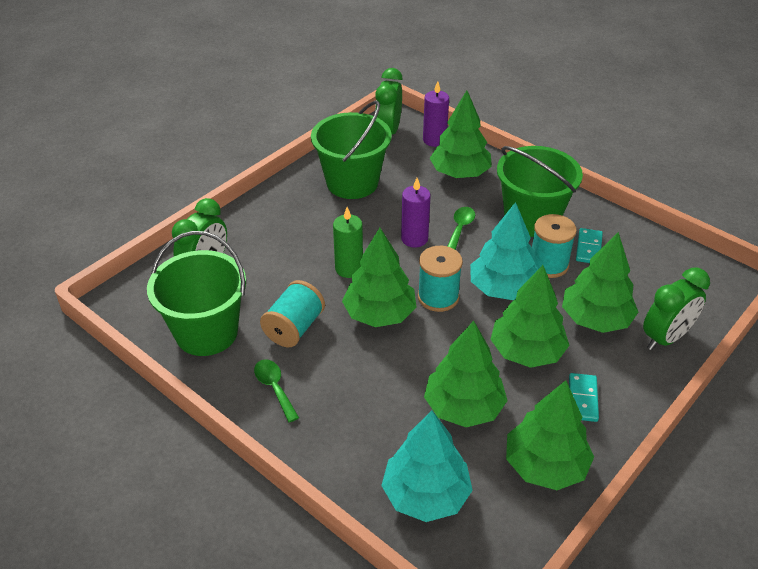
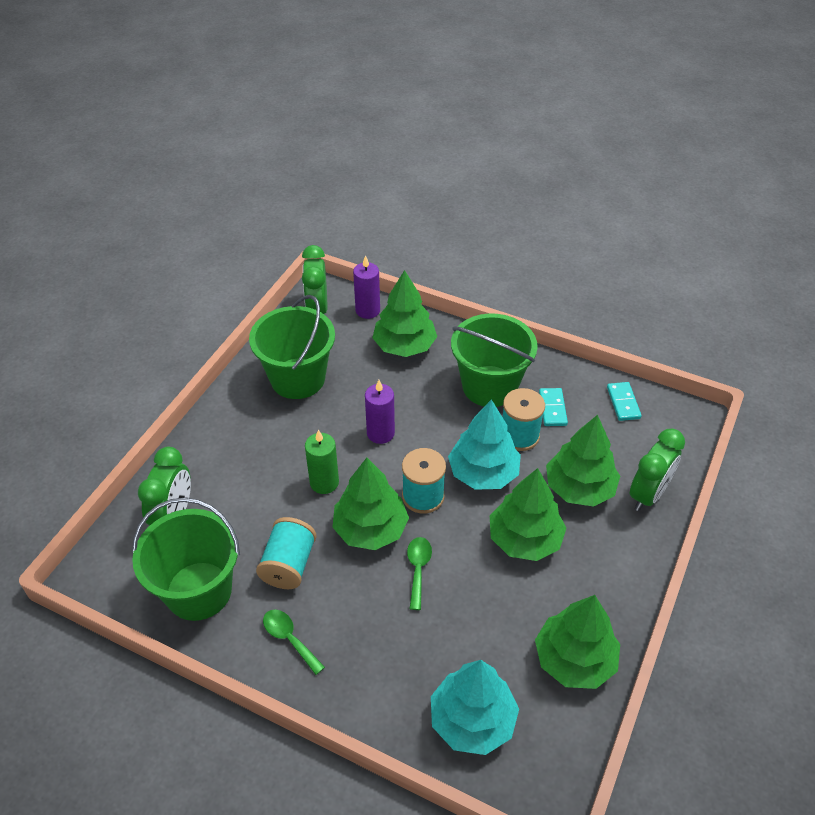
camera: 15 degrees left, 5 degrees up
(460, 228) = (423, 411): green spoon -> green spoon (418, 569)
(463, 407) = (481, 615): green tree -> none
(582, 399) = (590, 579): turquoise domino -> turquoise domino (623, 403)

